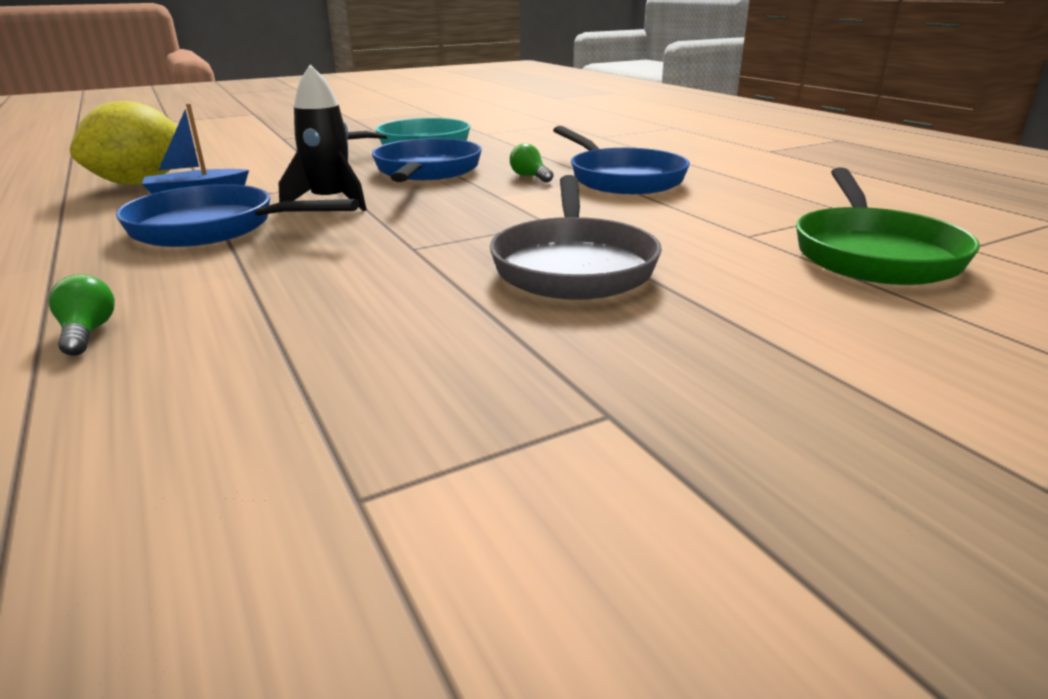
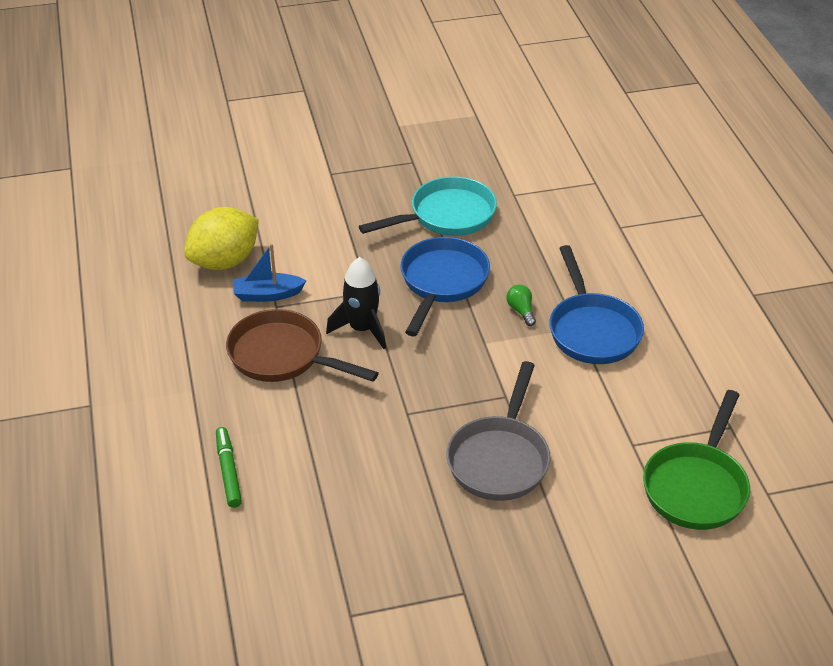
camera: 15 degrees right, 15 degrees up
(88, 333) = (228, 471): green light bulb -> green marker
(213, 228) = (283, 356): blue pan -> brown pan

